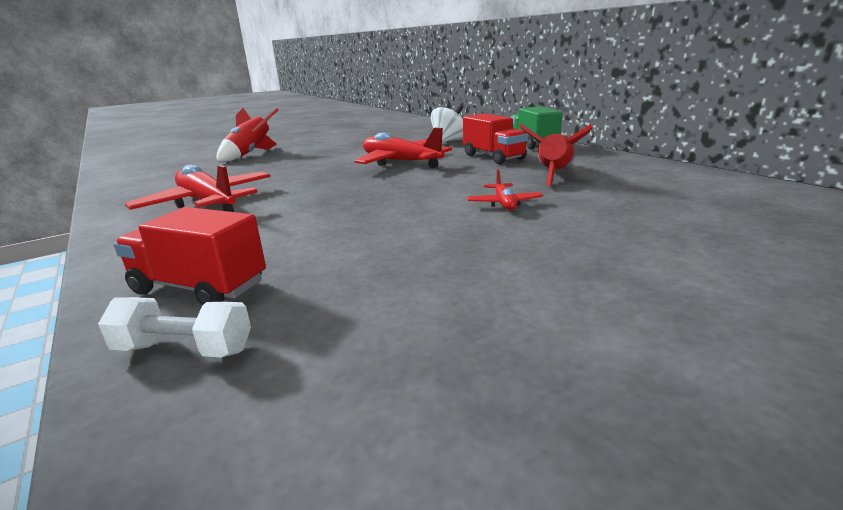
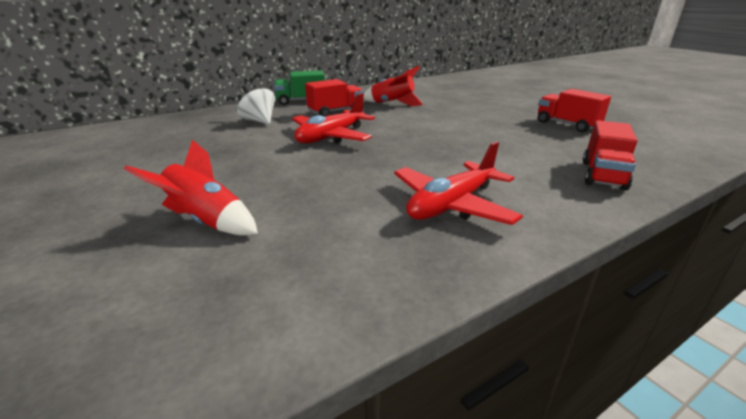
camera: 90 degrees left, 5 degrees up
(184, 349) = (652, 167): white dumbbell -> none
(478, 302) = (567, 125): none -> red truck
(504, 203) = (448, 115): red plane -> none

